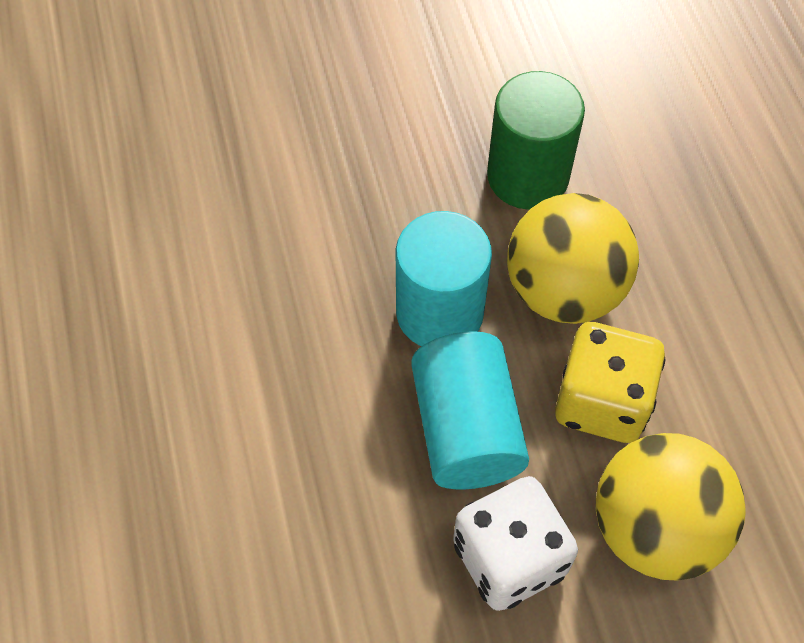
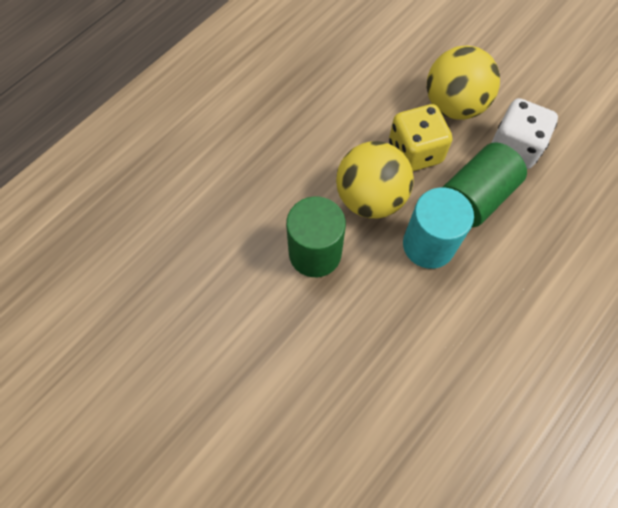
camera: 125 degrees left, 5 degrees up
(466, 428) = (475, 197): turquoise cylinder -> green cylinder

